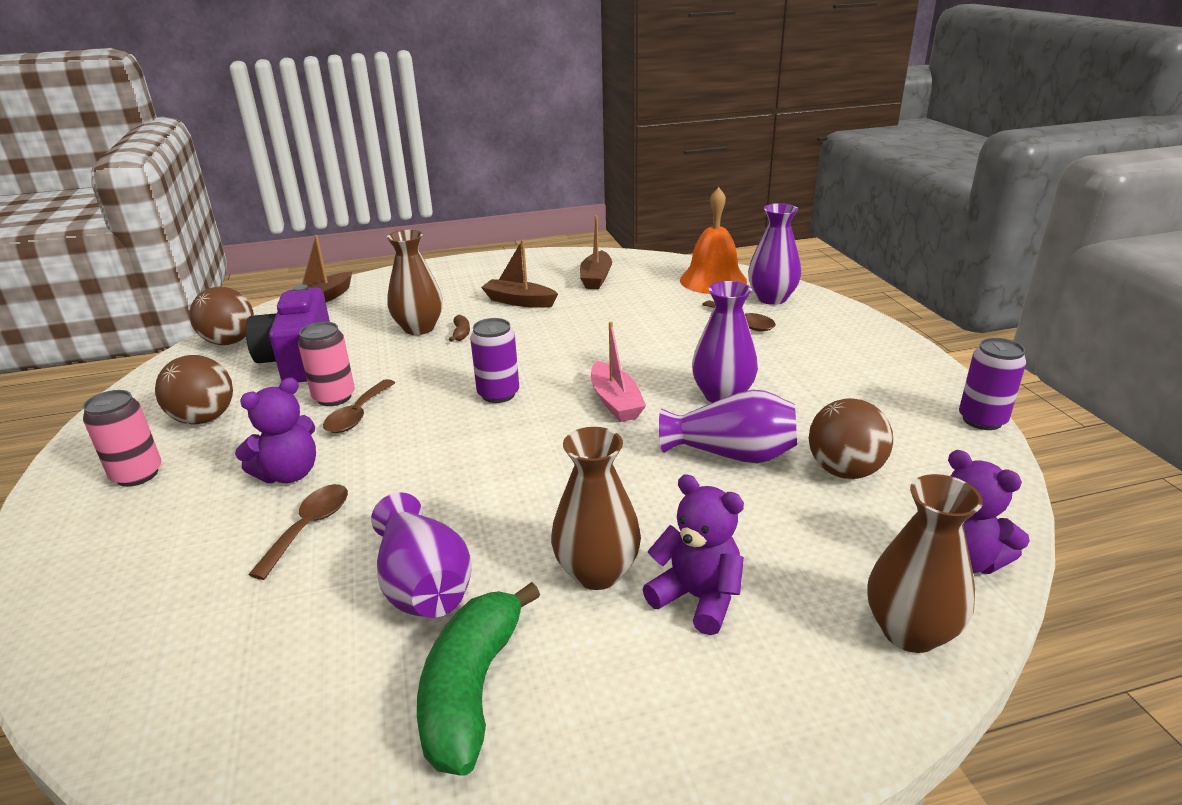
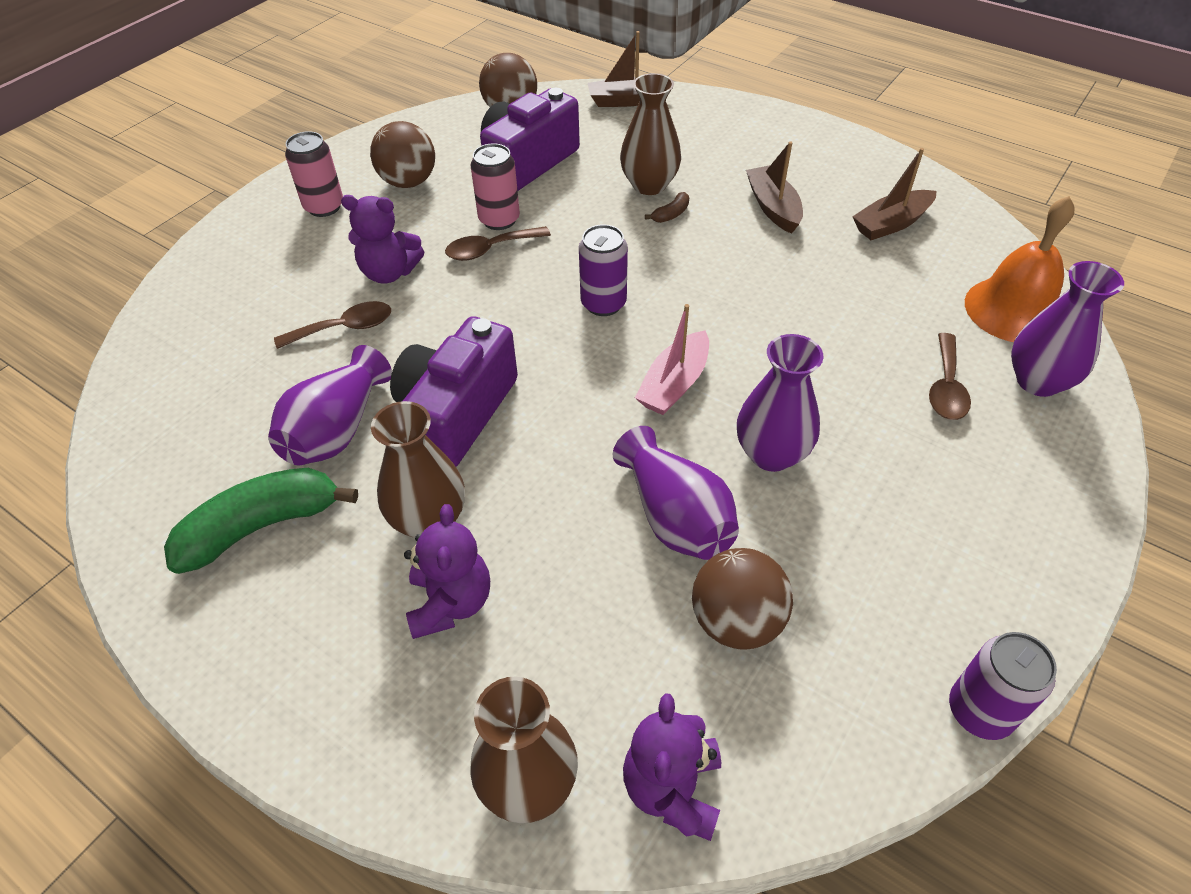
camera: 50 degrees right, 20 degrees up
(503, 507) = (457, 413): none -> purple camera

